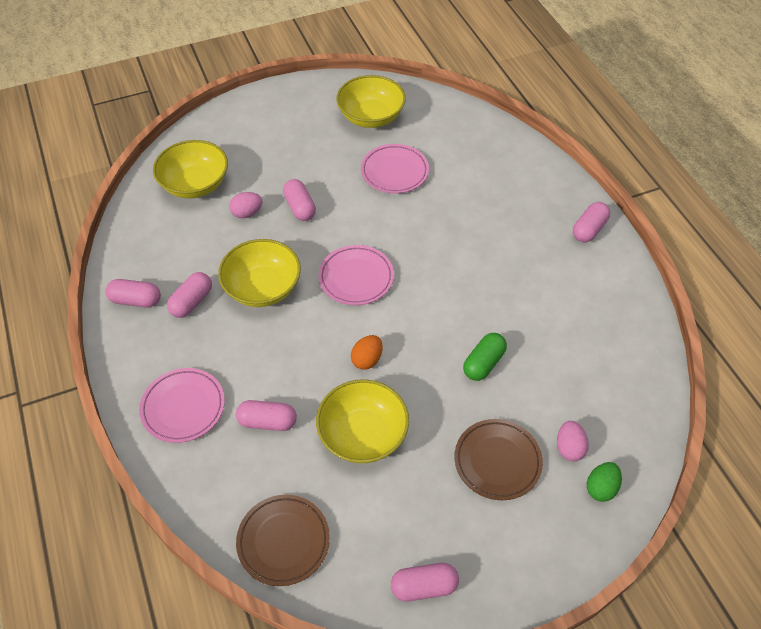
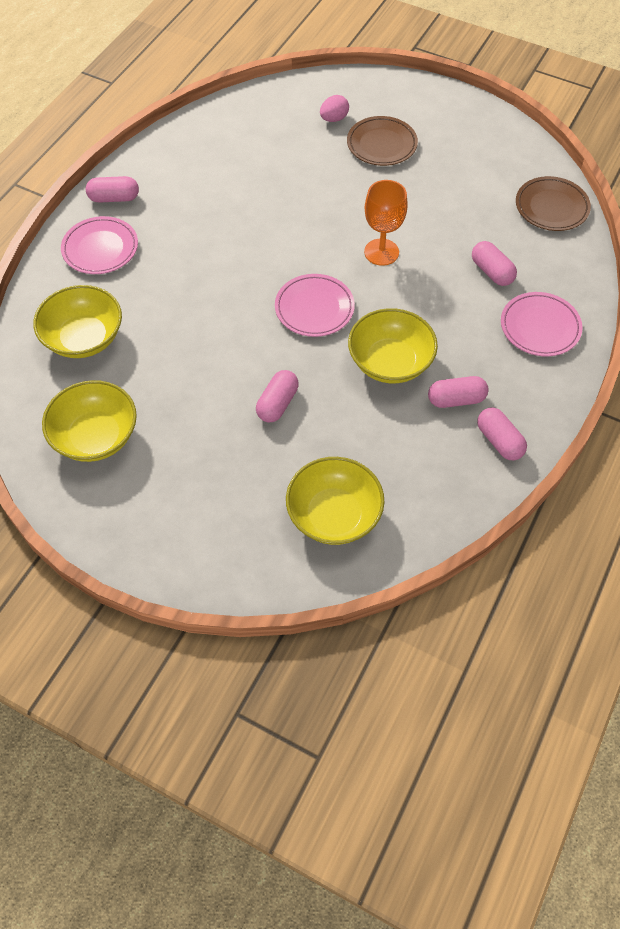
camera: 130 degrees left, 5 degrees up
(247, 213) = (325, 439): pink egg -> none
(363, 434) = (440, 217): yellow bowl -> yellow bowl (84, 338)
(367, 359) = (381, 252): orange egg -> orange goblet
(394, 172) = (162, 364): pink plate -> pink plate (100, 249)
(424, 586) = (496, 133): pink capsule -> none
(483, 363) = (313, 190): green capsule -> none
(601, 488) = (346, 94): green egg -> none

